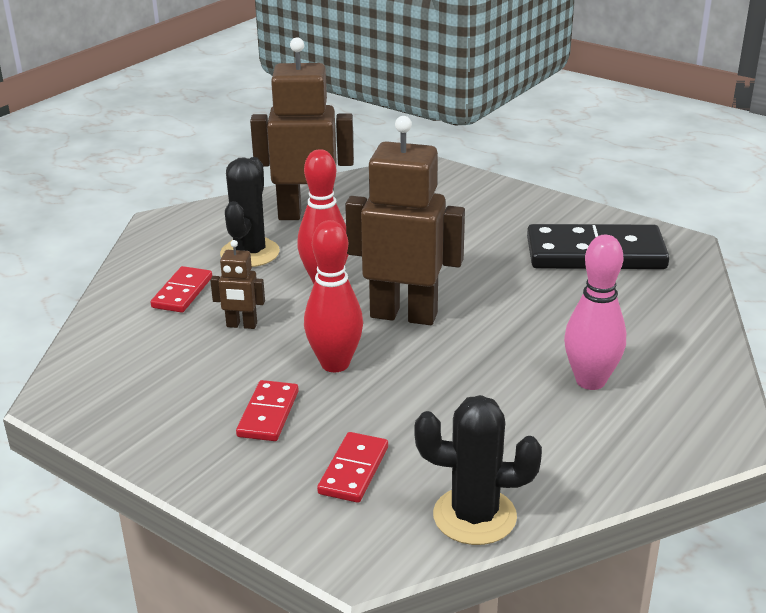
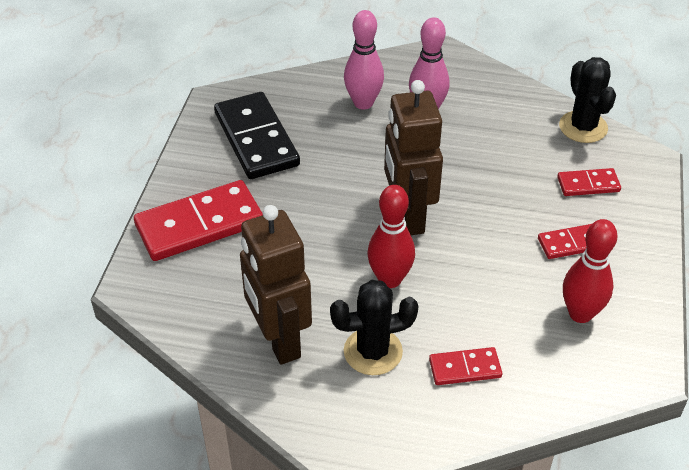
camera: 115 degrees left, 15 degrees up
(241, 325) = (484, 305): brown robot -> none
(335, 364) = (493, 231): red bowling pin -> red bowling pin (580, 313)
(480, 204) = (199, 224): none -> red domino
(631, 336) = (363, 103): none -> pink bowling pin

